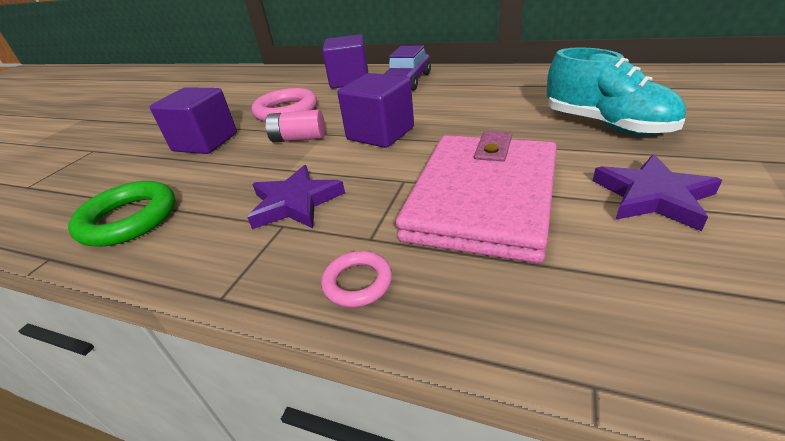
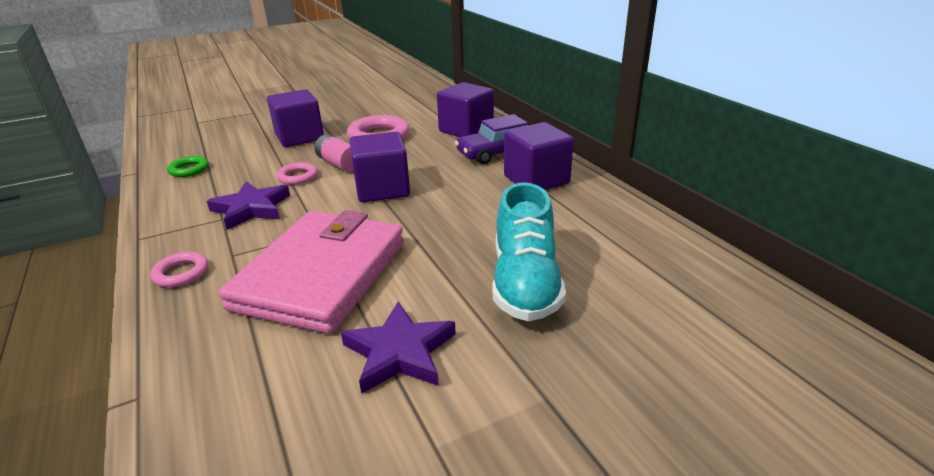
camera: 40 degrees right, 5 degrees down
(129, 219) = (189, 170): green ring -> green ring, size x0.56
(281, 163) = (298, 177): none -> pink ring
(469, 82) = (536, 180): none -> purple cube
(482, 198) = (321, 274): pink wallet -> pink wallet turned 45 degrees counterclockwise

